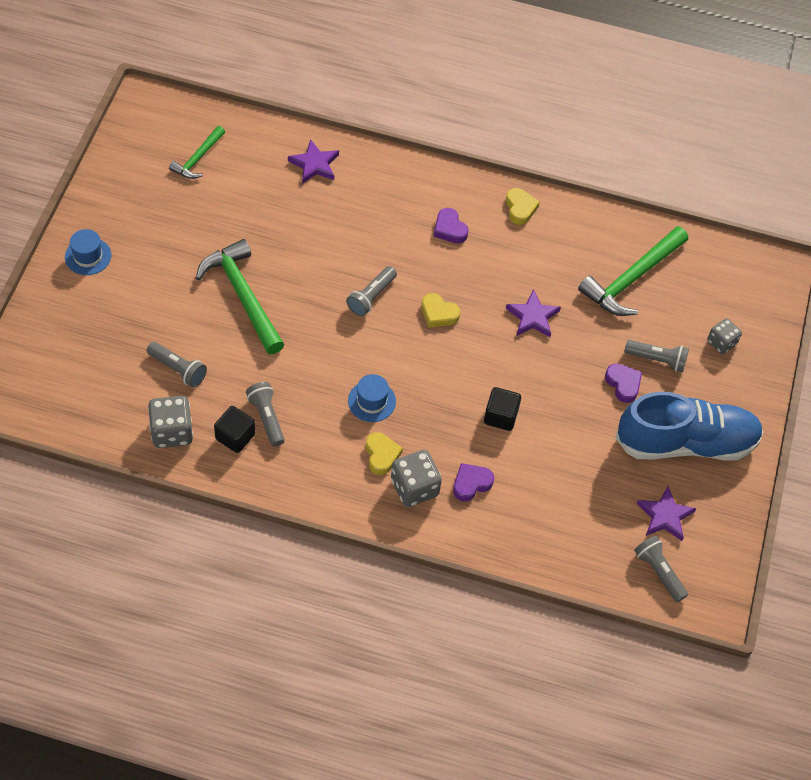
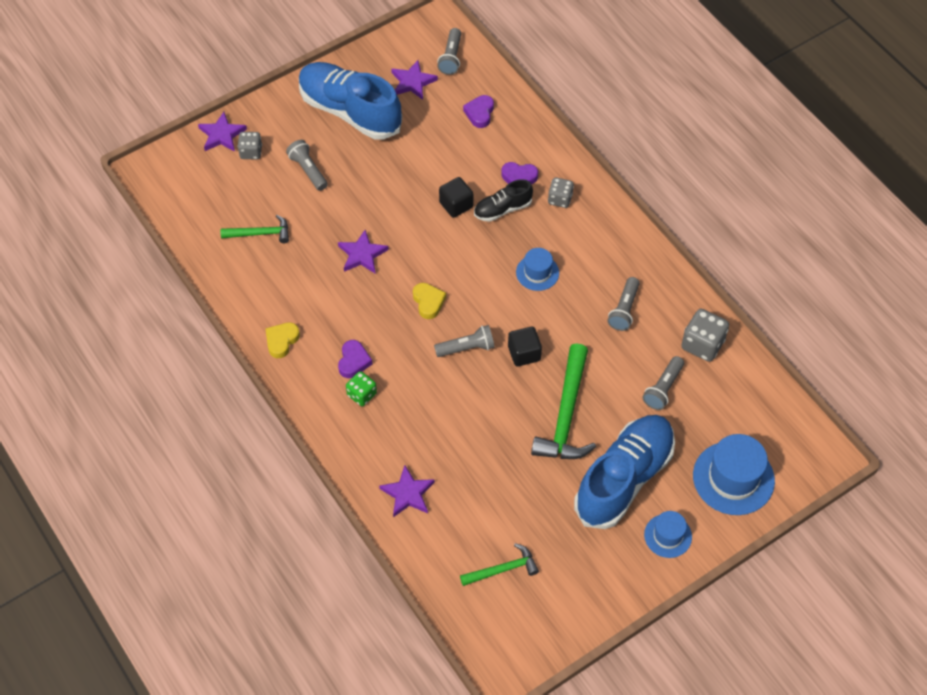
camera: 135 degrees left, 0 degrees up
(64, 333) = (733, 478): none -> blue hat
(155, 276) = (624, 479): none -> blue shoe
(178, 369) = (663, 388): grey flashlight -> grey flashlight turned 135 degrees counterclockwise
(235, 436) = (658, 311): black cube -> black cube (524, 353)
(381, 455) = (563, 233): yellow heart -> none
(414, 488) = (560, 199): grey dice -> grey dice, size x0.64
(418, 209) = (362, 394): none -> green dice
(456, 441) = (502, 209): none -> black shoe
(623, 384) = (349, 170): purple heart -> purple heart (480, 113)
(631, 279) = (260, 234): green hammer -> green hammer, size x0.56
(763, 341) = (222, 135): none -> purple star

